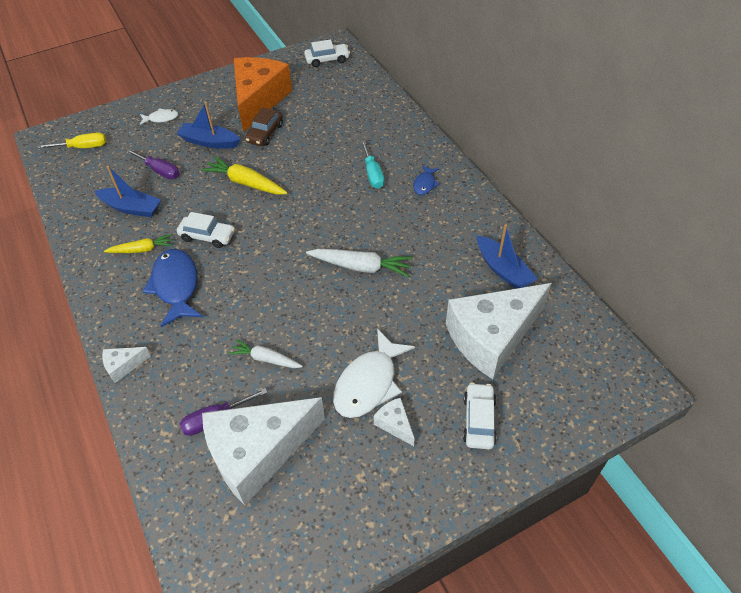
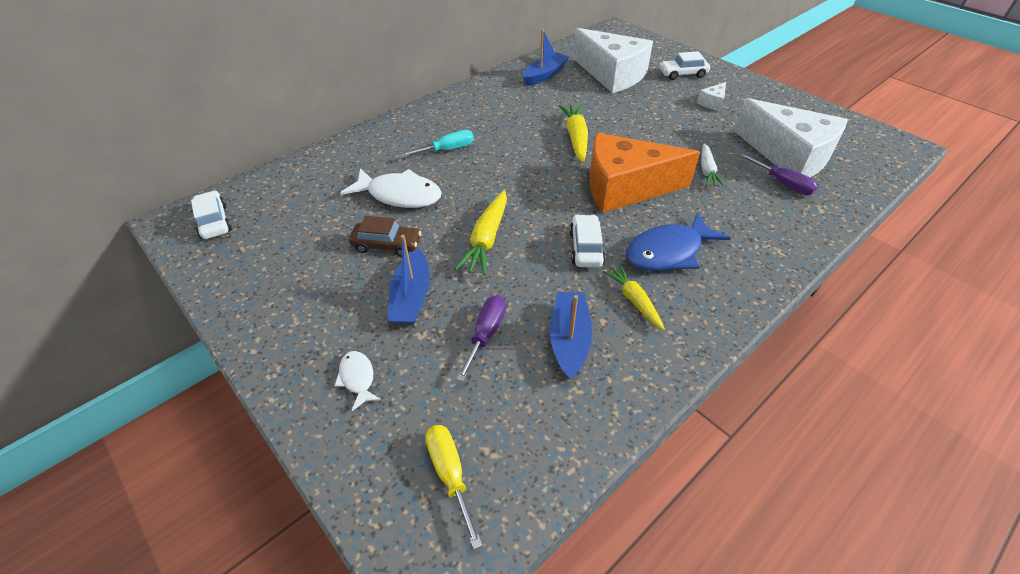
camera: 105 degrees left, 5 degrees down
(123, 366) = (786, 259): white cheese -> none
(259, 100) = (310, 269): orange cheese -> orange cheese (625, 187)
(361, 267) = (576, 138): white carrot -> yellow carrot
(369, 383) = (689, 117): white fish -> white fish (400, 195)
(425, 184) = (455, 119): blue fish -> none

